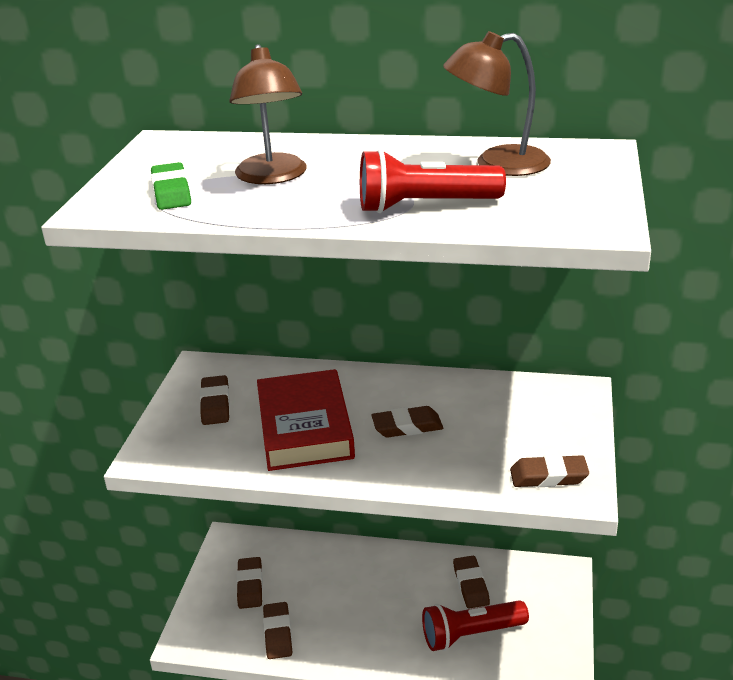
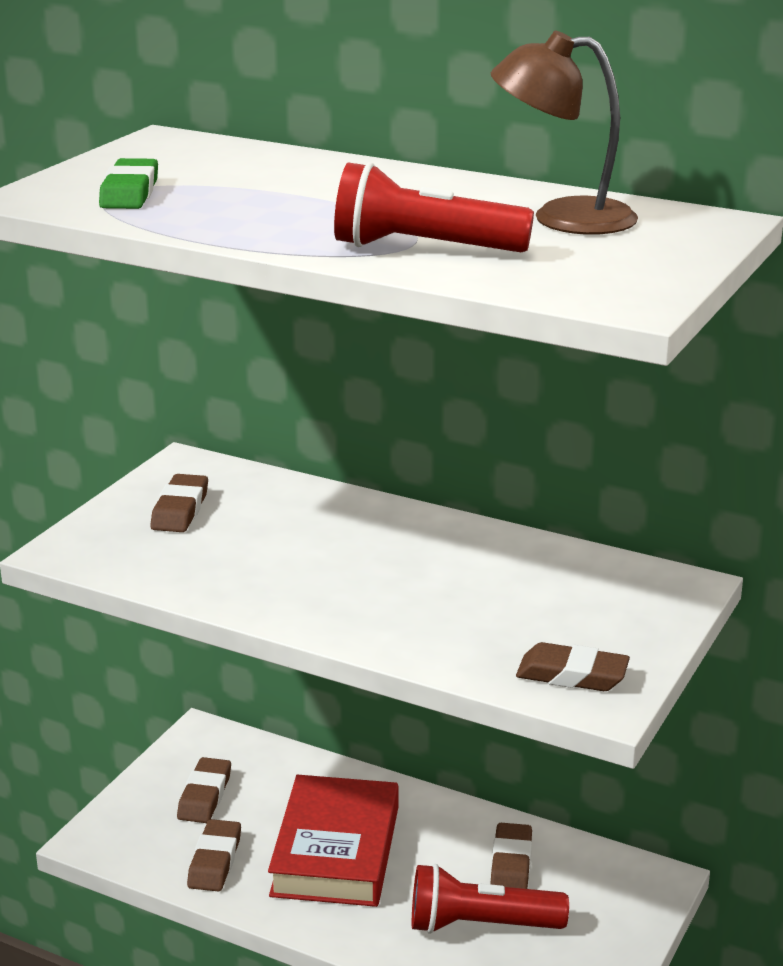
camera: 15 degrees right, 5 degrees down
(272, 177) = (264, 193): brown lamp -> none
(305, 428) = (279, 557): red book -> red book (336, 851)
(407, 426) = (415, 581): brown eraser -> none

